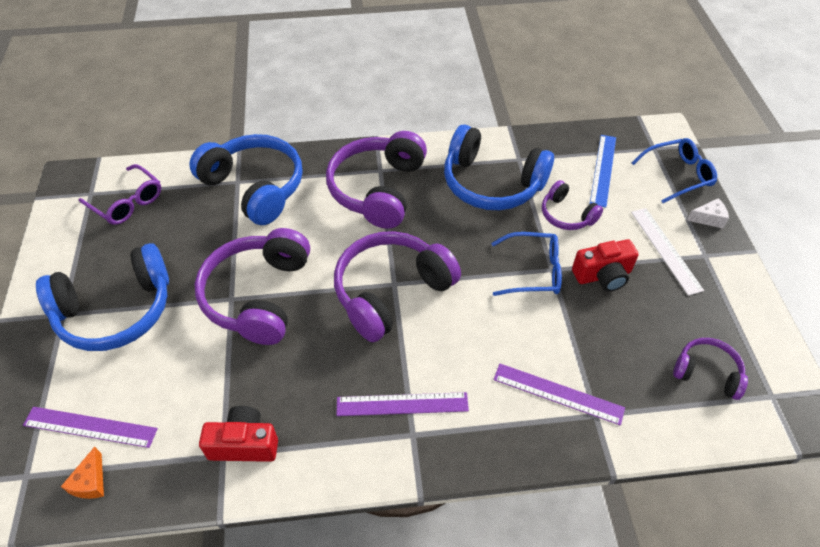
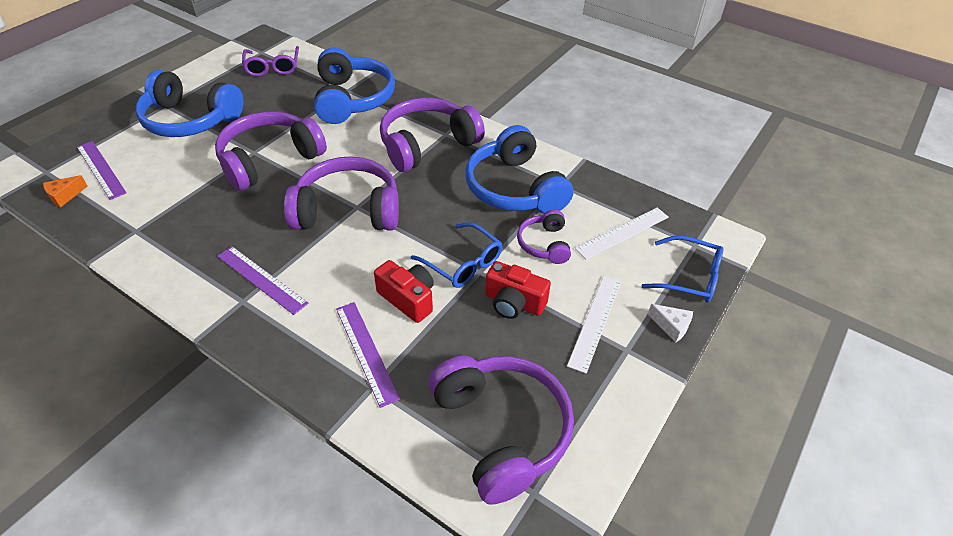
camera: 40 degrees right, 5 degrees down
(244, 444) = (152, 233): red camera -> red camera (408, 299)
(603, 170) = (622, 233): blue ruler -> white ruler
(707, 373) = (501, 430): purple headphones -> purple headphones, size x1.91

